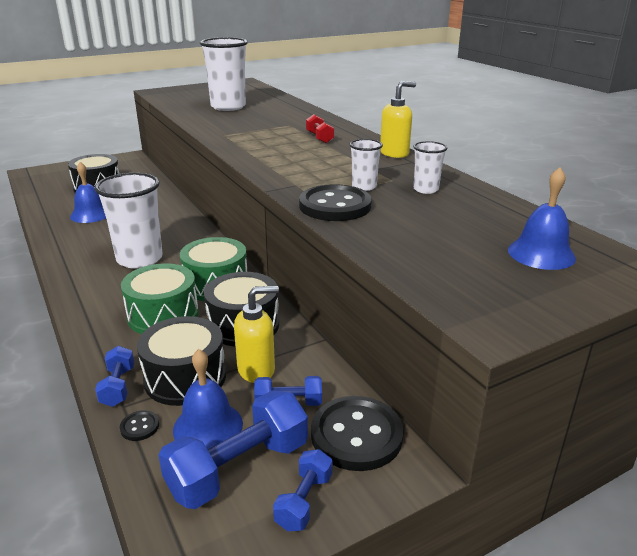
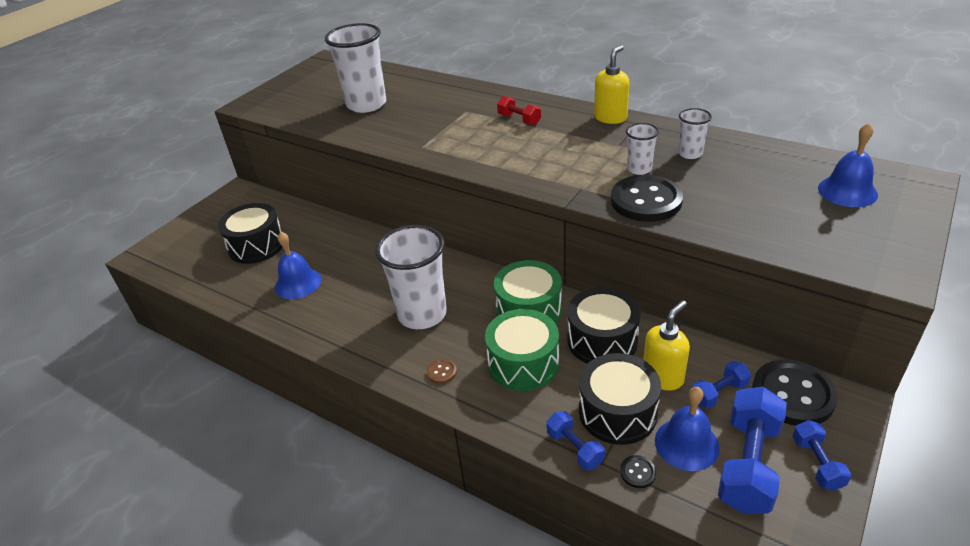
camera: 25 degrees left, 10 degrees up
(101, 297) = (442, 372): none -> brown button

